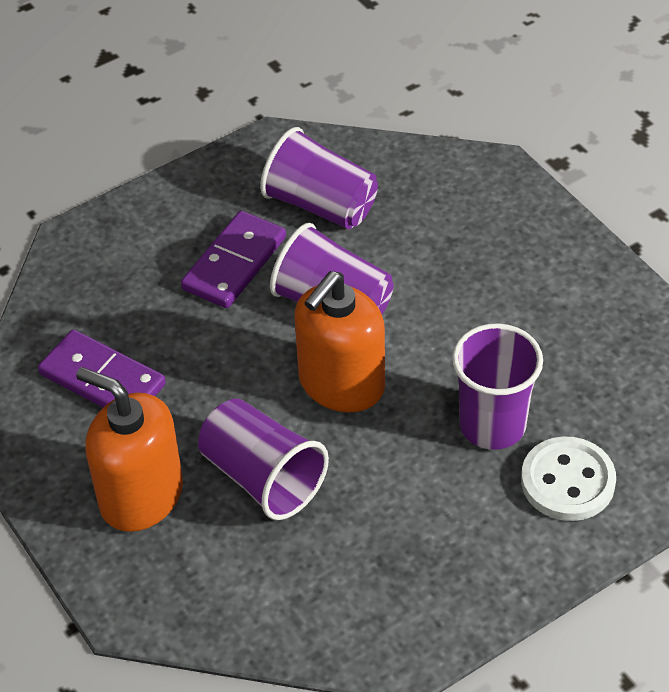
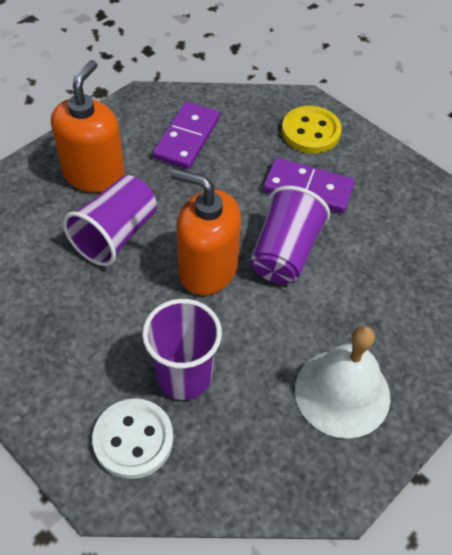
camera: 75 degrees right, 5 degrees up
(134, 242) = (310, 132): none -> yellow button
(321, 205) = (383, 230): purple cup -> none
(534, 286) = (342, 392): none -> white bell

